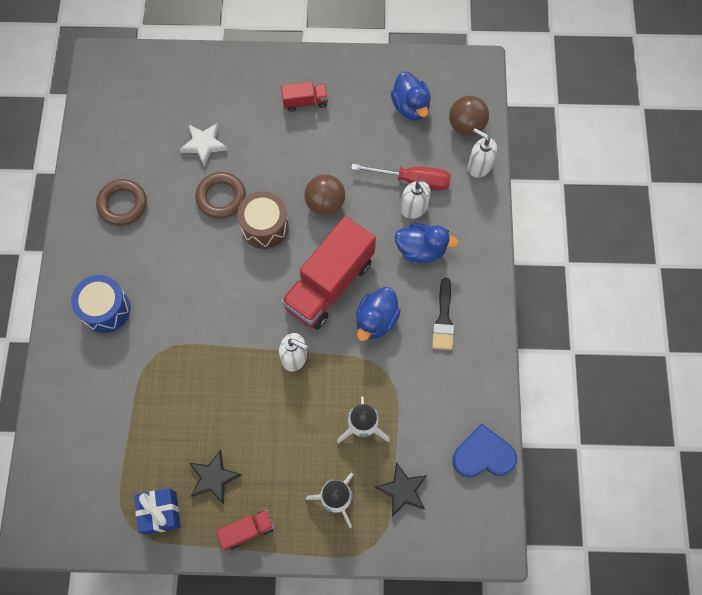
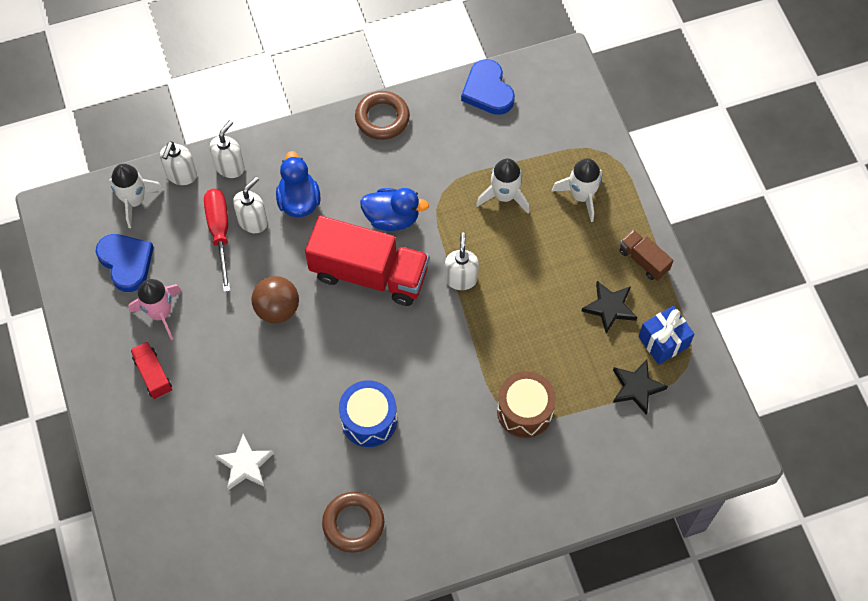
camera: 110 degrees left, 5 degrees down
(105, 309) = (484, 486): blue drum -> blue drum (369, 420)
(221, 197) = (307, 419): brown ring -> brown ring (382, 118)
(247, 530) = (643, 260): red truck -> brown truck
(265, 227) = (326, 360): brown drum -> brown drum (524, 411)
(356, 119) = (160, 313): none -> pink rocket
(402, 490) = (548, 145): black star -> black star (636, 387)
(410, 107) = (126, 262): blue duck -> blue heart
(443, 319) = (367, 159): black brush -> none
(466, 126) = (134, 201): brown ball -> white rocket
(474, 205) = (230, 167): none -> white soap dispenser

